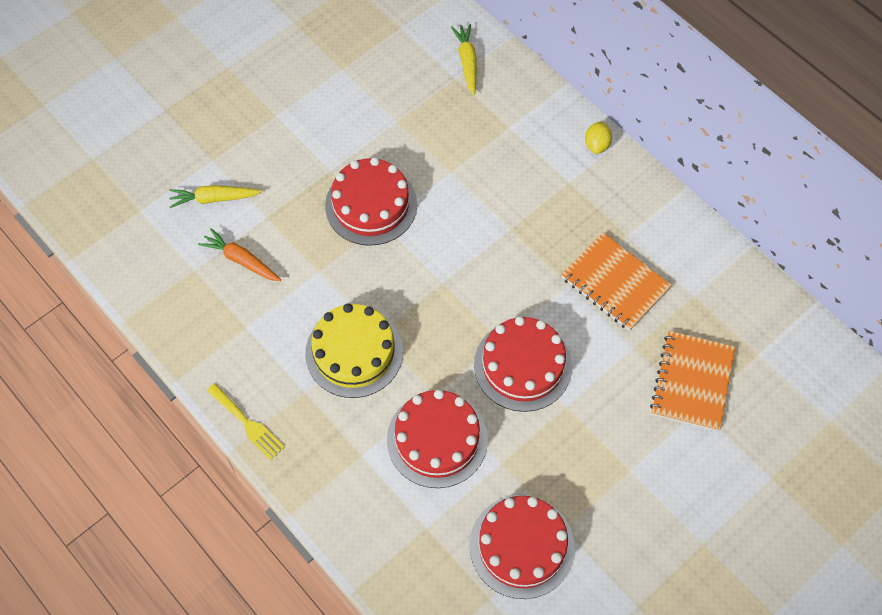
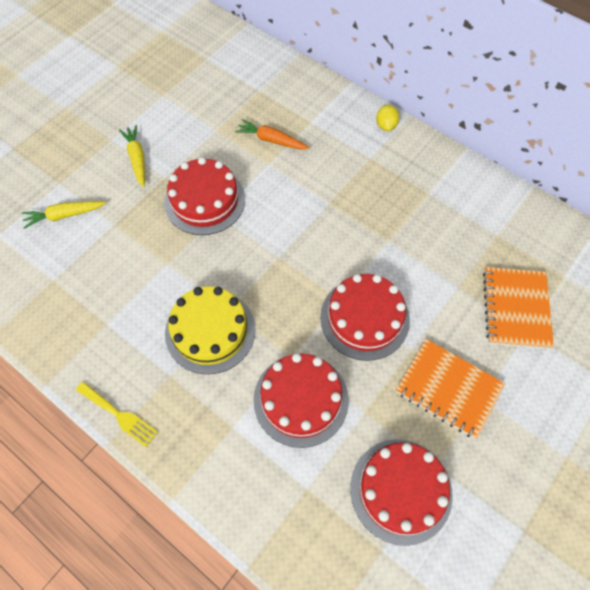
camera: 10 degrees left, 0 degrees up
(241, 260) = (95, 264): orange carrot -> orange carrot (271, 140)
(467, 62) = (266, 77): yellow carrot -> yellow carrot (137, 158)
(615, 283) = (428, 234): orange notebook -> orange notebook (448, 389)

